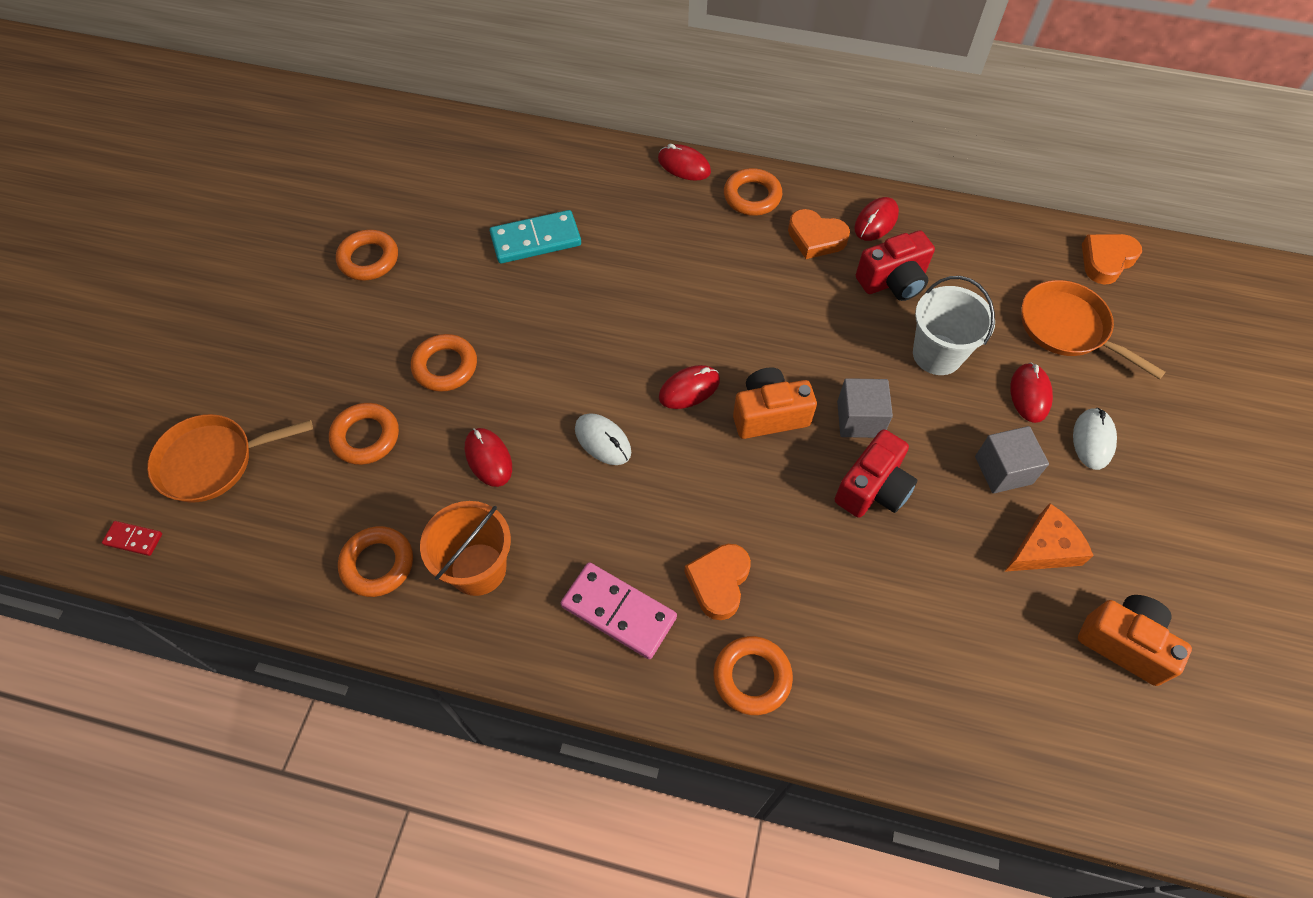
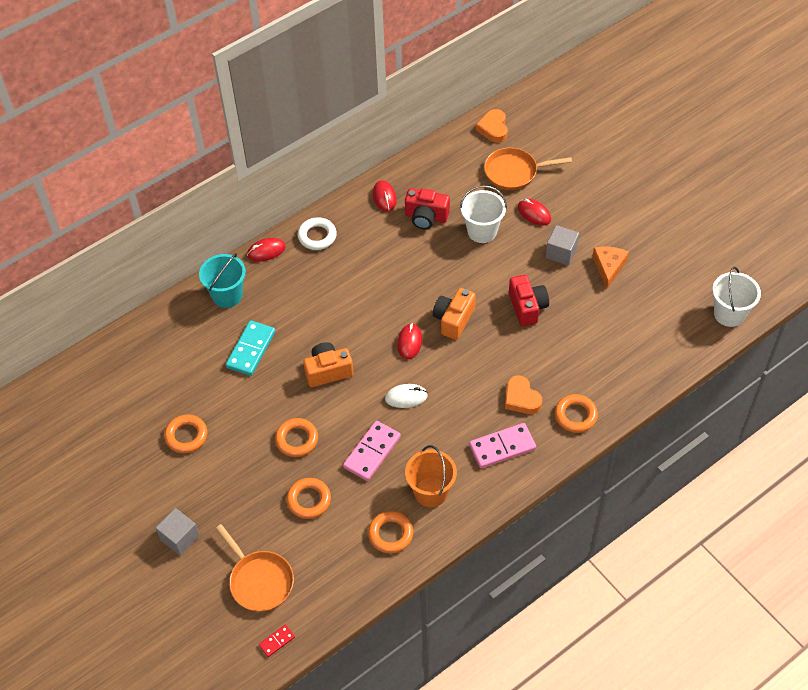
camera: 50 degrees left, 5 degrees down
(213, 461) = (259, 580): orange pan -> orange pan turned 60 degrees counterclockwise
(488, 458) = (372, 452): red mouse -> pink domino
(590, 171) = (227, 295): none -> turquoise bucket
(752, 196) = (317, 236): orange ring -> white ring
(816, 238) = (370, 229): orange heart -> none
(859, 419) = (488, 286): grey cube -> grey cube (180, 538)
(893, 281) = (426, 217): red camera -> red camera turned 90 degrees clockwise
(1092, 440) = (576, 209): white mouse -> none
(1124, 643) = (670, 273): orange camera -> orange camera (328, 371)
(1146, 789) = (729, 314): none -> white bucket

